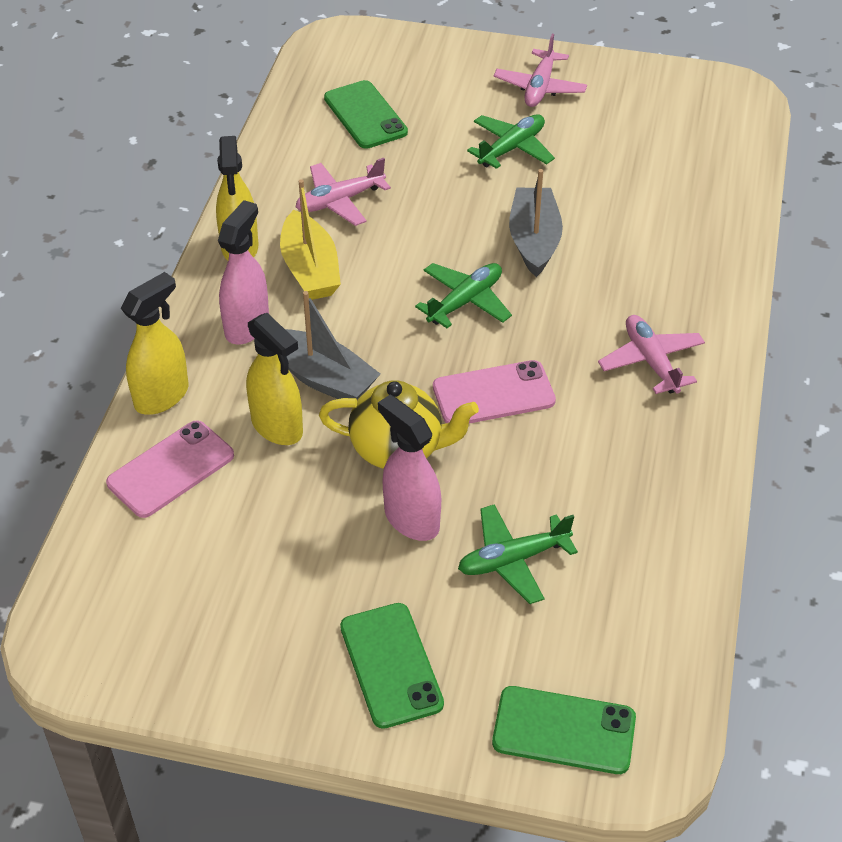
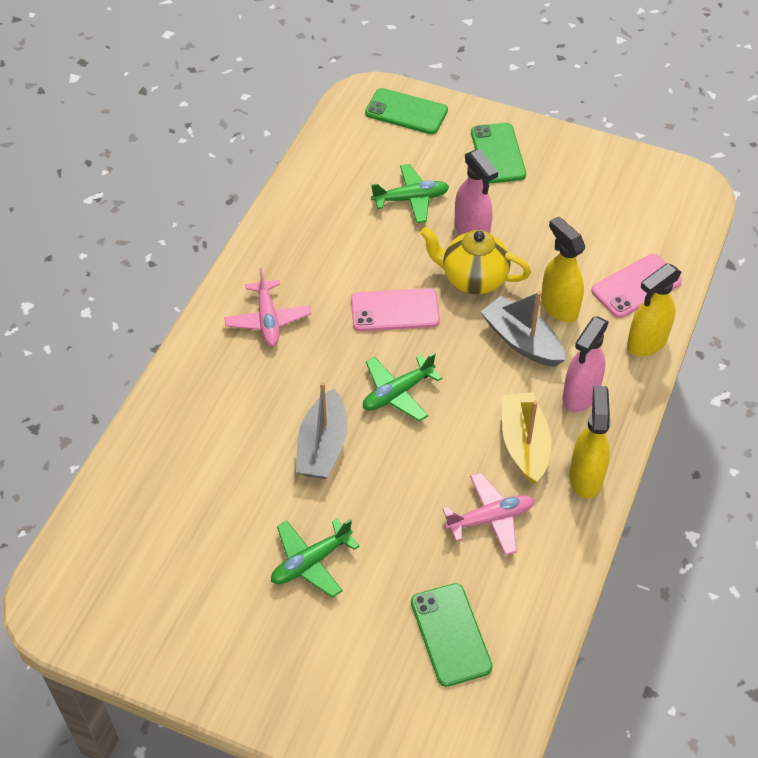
camera: 170 degrees left, 5 degrees up
(540, 87) = (255, 648): pink plane -> none

